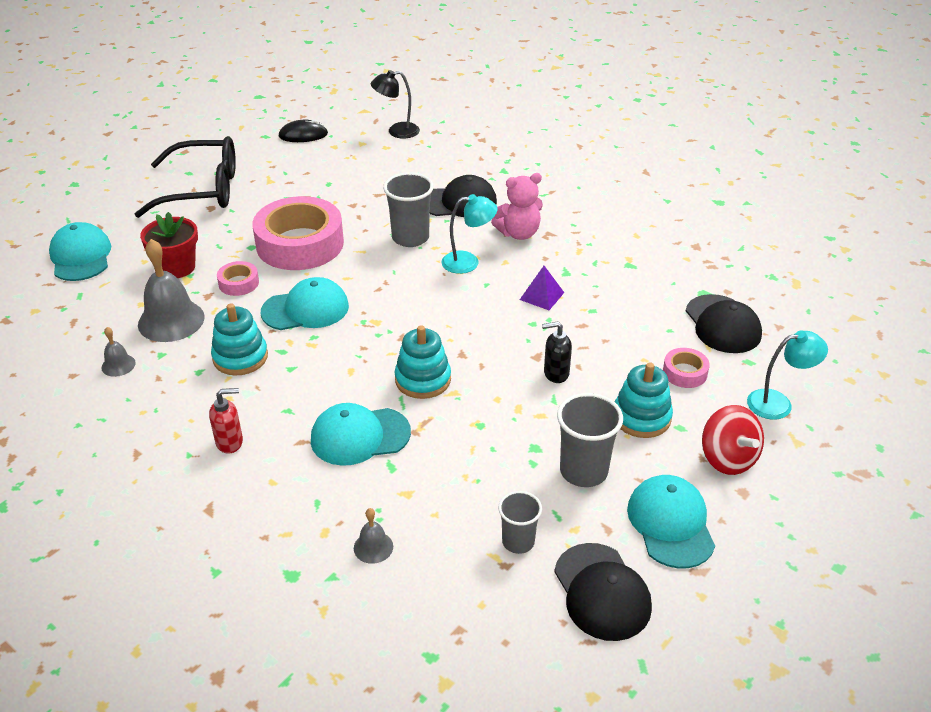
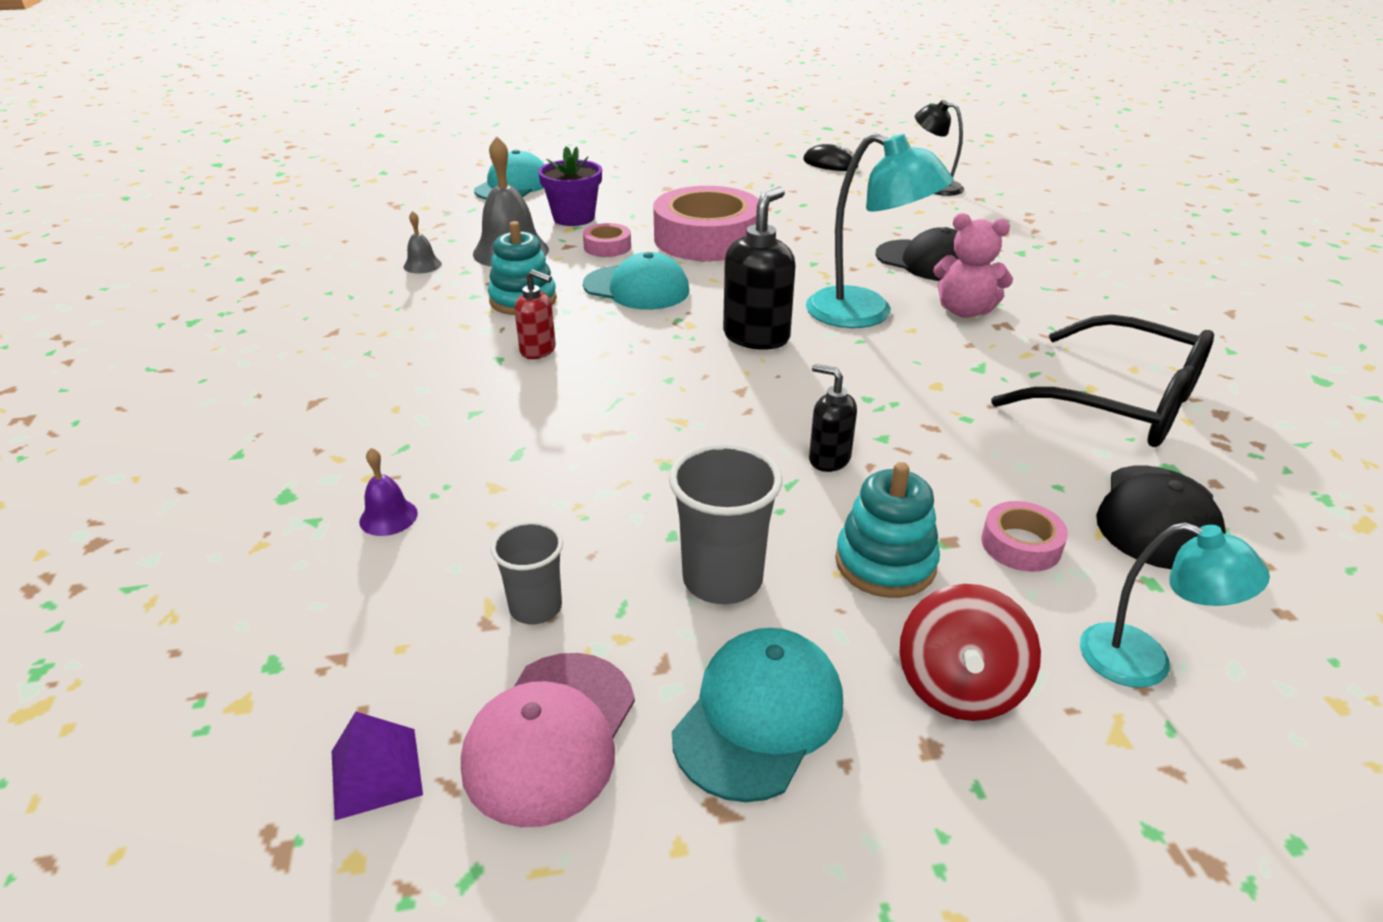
camera: 40 degrees right, 5 degrees down
(177, 267) = (574, 218): red flower pot -> purple flower pot
(202, 190) = (678, 174): black glasses -> black glasses (1121, 403)
(230, 442) = (412, 359): red soap dispenser -> red soap dispenser (538, 351)
(360, 436) = (528, 412): turquoise cap -> none
(373, 547) = (388, 517): grey bell -> purple bell
(410, 238) = (828, 271): grey cup -> none
(423, 380) = (664, 394): turquoise stacking toy -> none
(426, 311) = (756, 337): none -> black soap dispenser
(468, 262) = (865, 314): turquoise lamp -> turquoise lamp, size x1.64
(541, 296) = (915, 377): purple pyramid -> purple pyramid (376, 772)
(602, 592) = (550, 736): black cap -> pink cap

